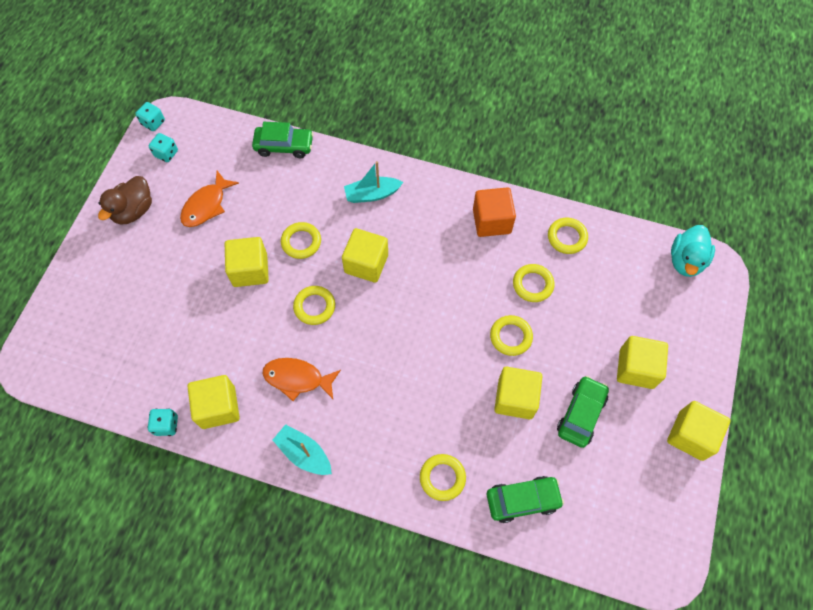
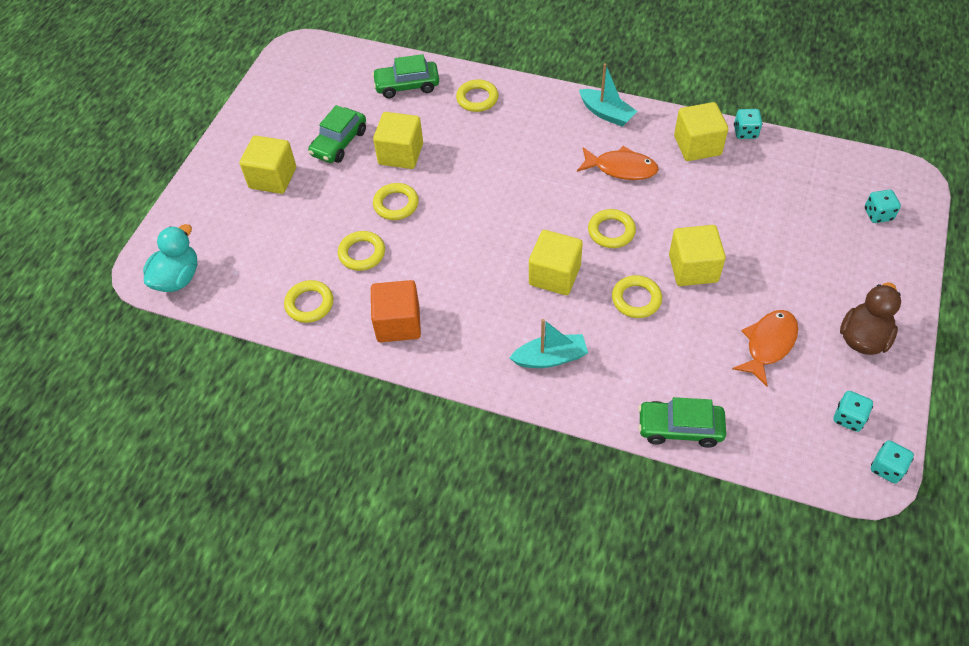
camera: 175 degrees left, 10 degrees down
(75, 324) = (878, 214): none -> turquoise dice
(690, 435) = (240, 128): yellow cube -> none

